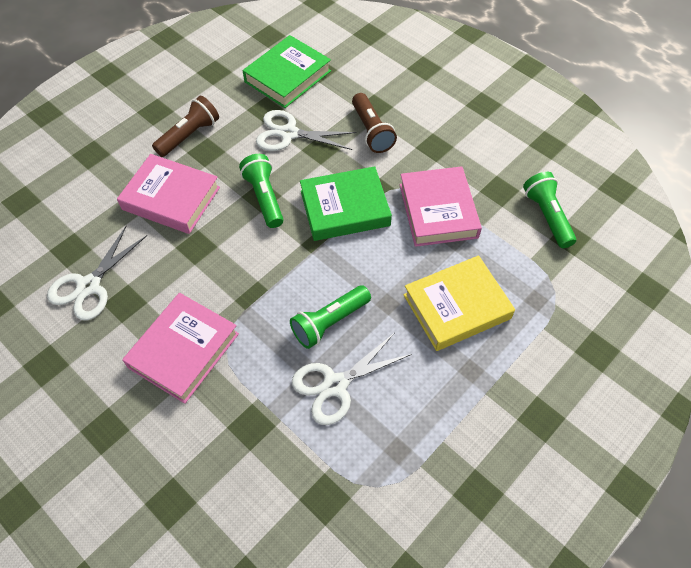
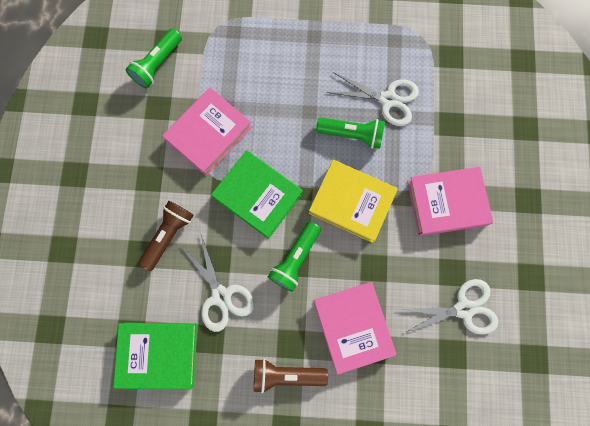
camera: 130 degrees left, 20 degrees up
(457, 307) = (277, 72): yellow book -> yellow book (351, 202)

